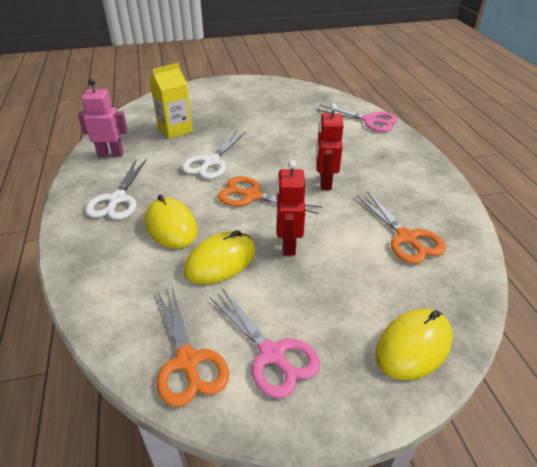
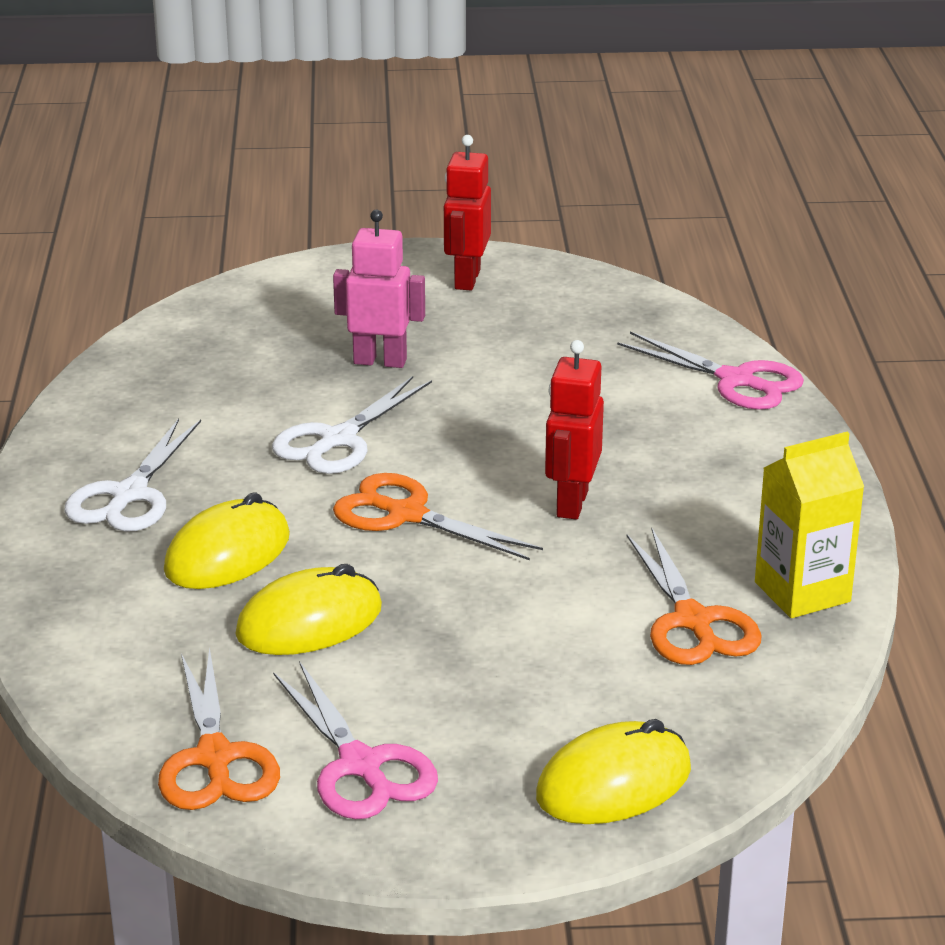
camera: 10 degrees right, 10 degrees down
(111, 154) = (126, 403): pink robot -> pink robot (380, 361)
(171, 226) = (227, 553): yellow mouse -> yellow mouse turned 60 degrees clockwise
(175, 130) = (275, 363): yellow carton -> yellow carton (802, 592)
(288, 245) = (449, 609): red robot -> red robot (466, 279)

